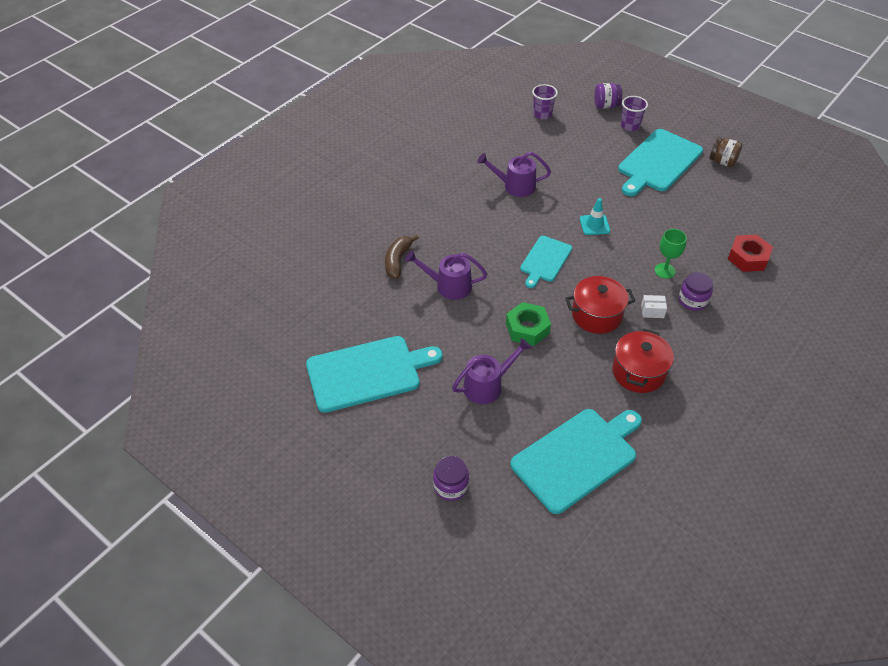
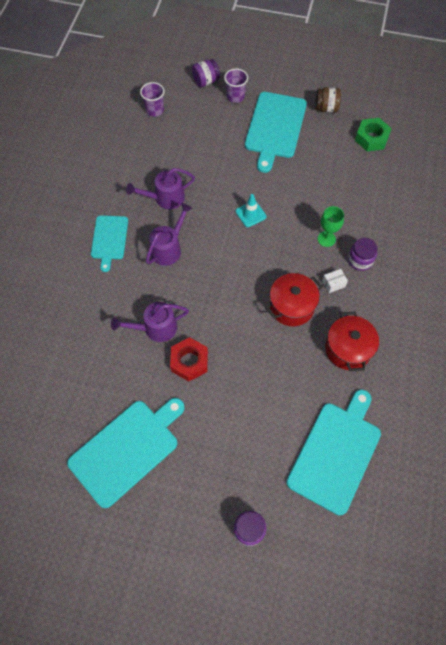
camera: 25 degrees left, 15 degrees up
(398, 261) = (98, 320): brown banana -> none
(487, 385) = (234, 416): purple watering can -> purple watering can (168, 248)
(527, 328) = (241, 344): green nut -> green nut (371, 138)
(545, 260) = (225, 268): turquoise cutting board -> turquoise cutting board (109, 239)
(748, 258) = (384, 200): red nut -> red nut (189, 361)

